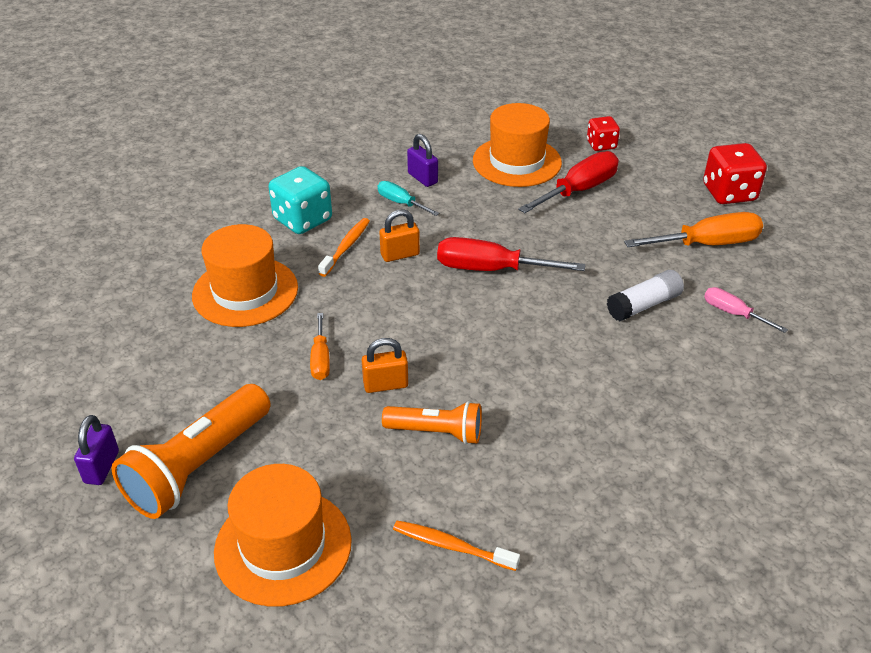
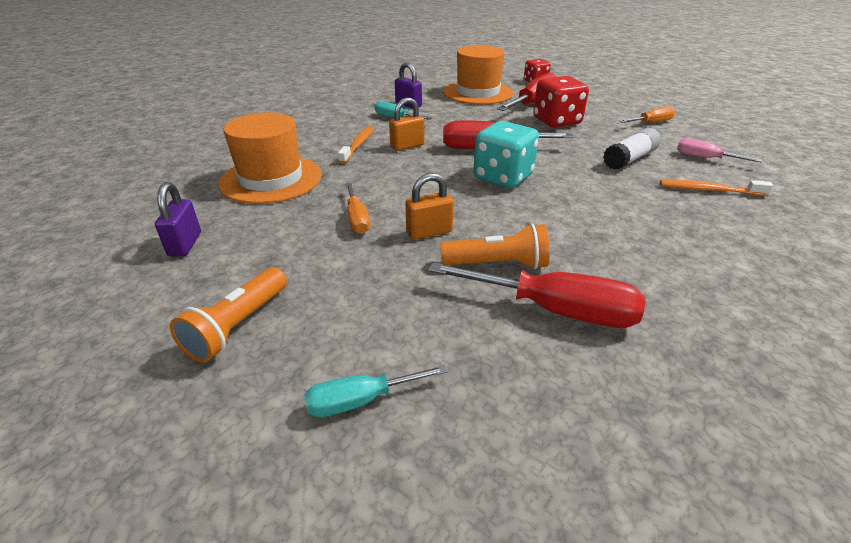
camera: 10 degrees left, 5 degrees down
(102, 467) = (114, 341): purple padlock -> purple padlock (185, 244)
(198, 467) = (237, 326): orange flashlight -> orange flashlight, size x0.61
(283, 546) = (361, 400): orange hat -> turquoise screwdriver
(302, 220) = (315, 132): turquoise dice -> turquoise dice (503, 177)
(452, 546) = (568, 371): orange toothbrush -> orange toothbrush (709, 190)
(467, 489) = (555, 310): none -> red screwdriver
(707, 244) = (651, 123): orange screwdriver -> orange screwdriver, size x0.57
(729, 193) = (644, 97): red dice -> red dice (556, 121)

